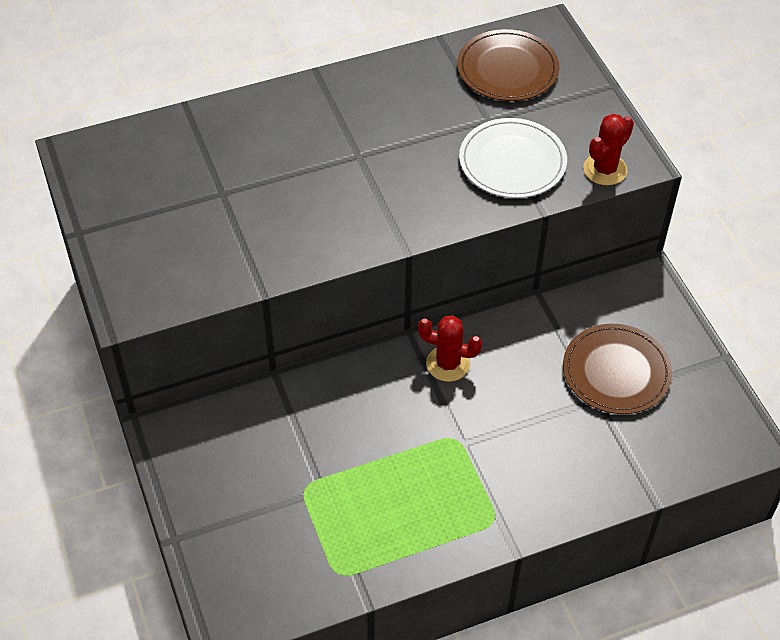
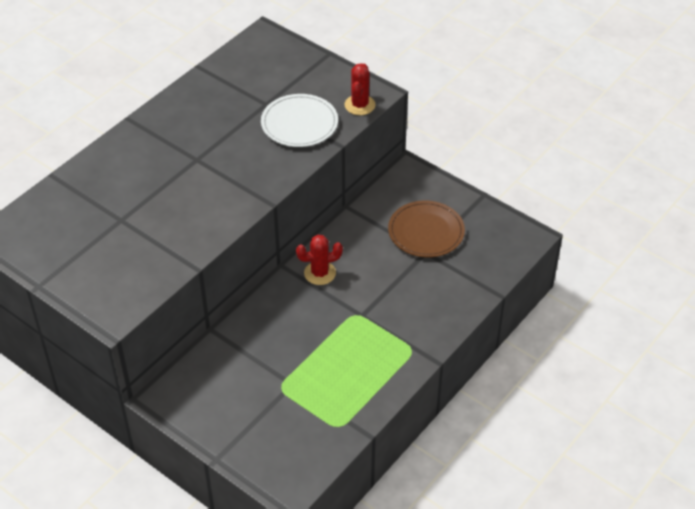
camera: 30 degrees left, 5 degrees down
(507, 69) = (256, 69): brown plate -> none

